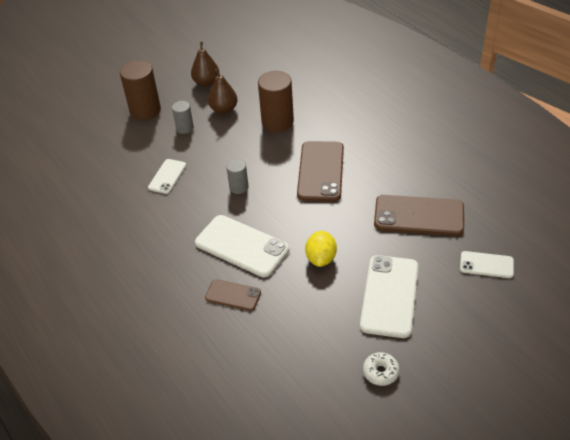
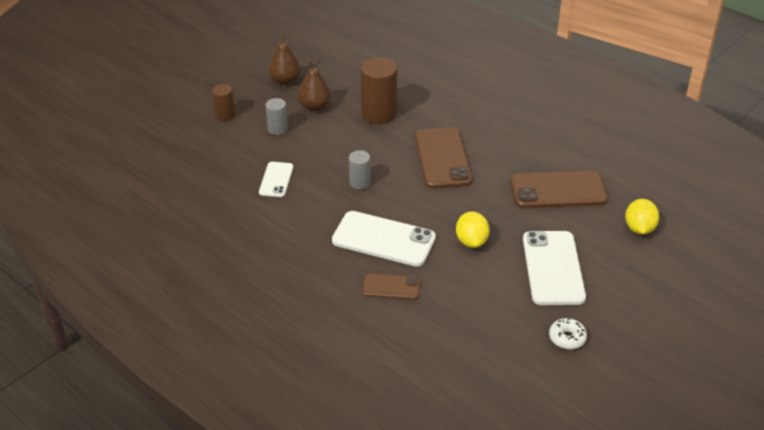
camera: 15 degrees left, 5 degrees down
(145, 110) = (225, 115): brown cylinder -> brown cylinder, size x0.55
(486, 265) = (639, 228): white phone -> yellow lemon

